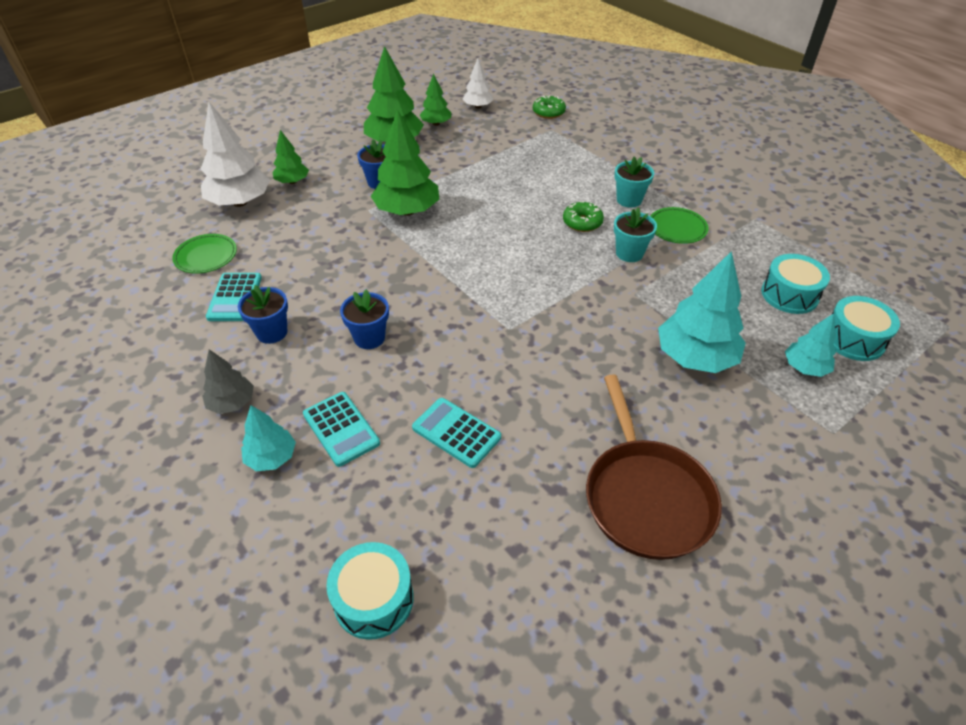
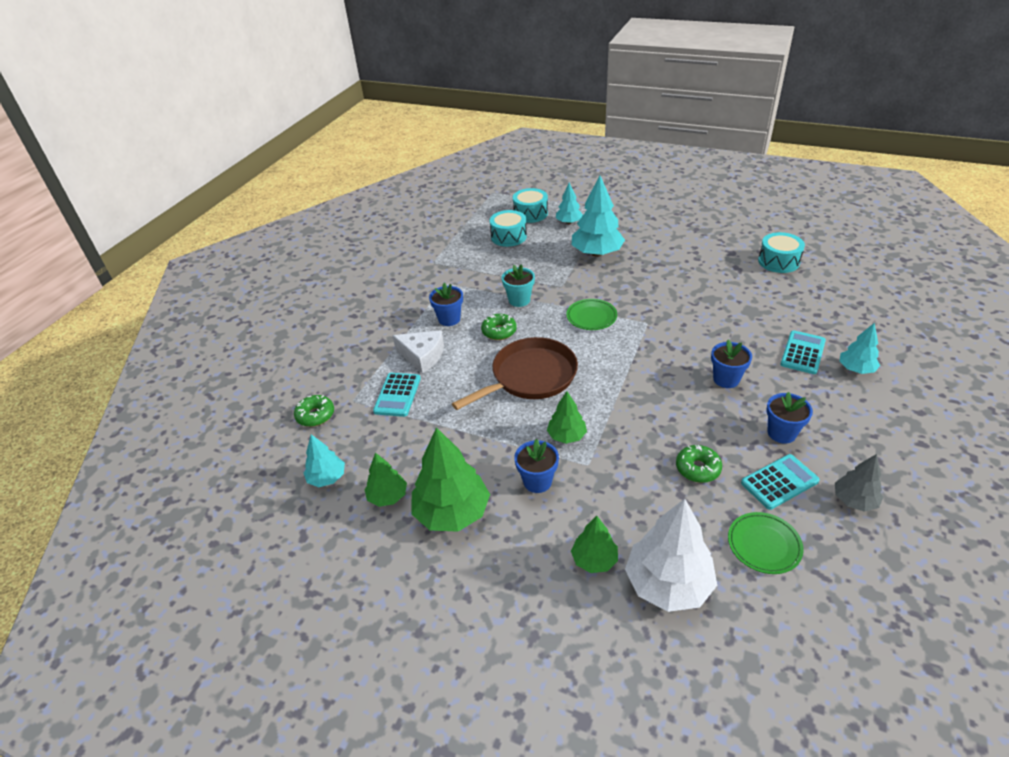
camera: 115 degrees left, 5 degrees down
(232, 403) = (853, 412): grey tree -> grey tree (854, 500)
(299, 261) = (697, 468): none -> green donut
(373, 599) = (861, 295): turquoise drum -> turquoise drum (778, 261)
(407, 211) = (566, 436): green tree -> green tree, size x0.55
(456, 432) = (747, 310): turquoise calculator -> turquoise calculator (397, 395)
(478, 107) = (327, 478): white tree -> turquoise tree
(581, 172) = (422, 355): none -> white cheese
(629, 200) = (449, 319): turquoise flower pot -> blue flower pot
(646, 497) = (708, 244): brown pan -> brown pan (530, 376)
(677, 228) = (471, 289): green plate -> green plate (591, 317)

